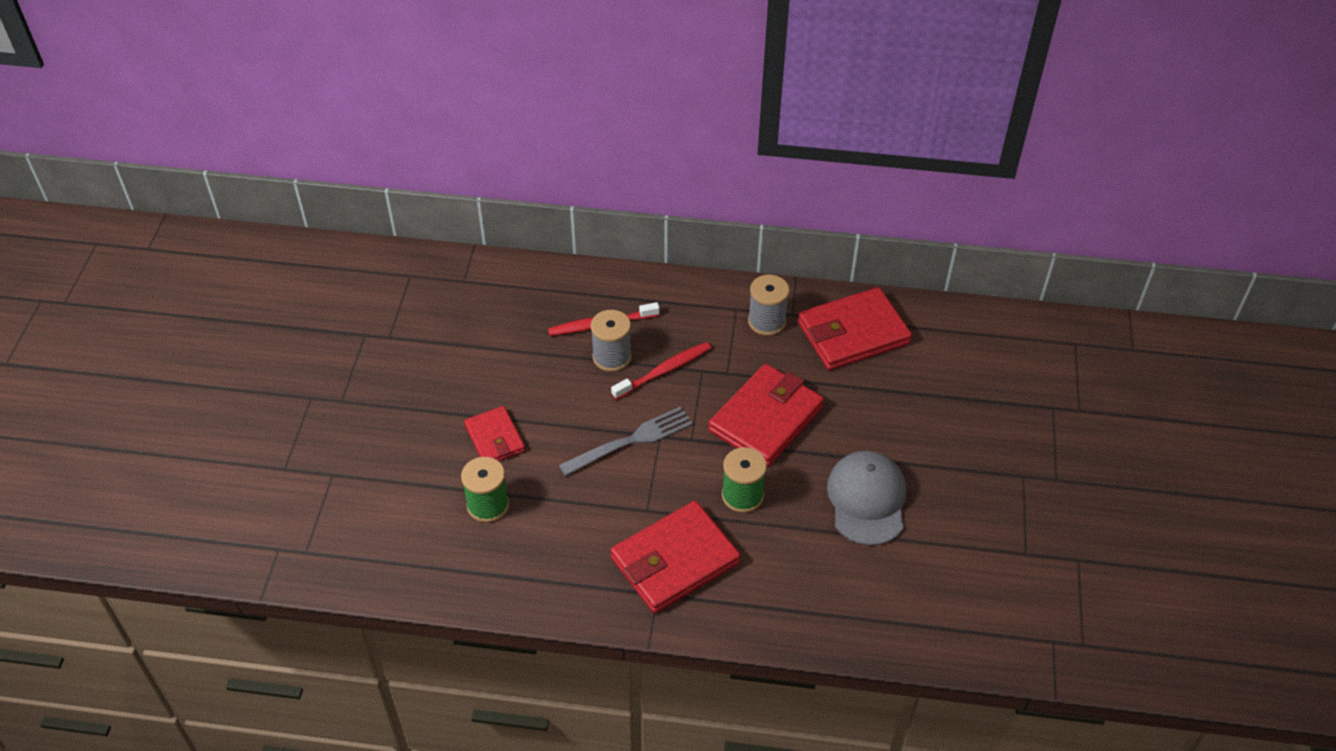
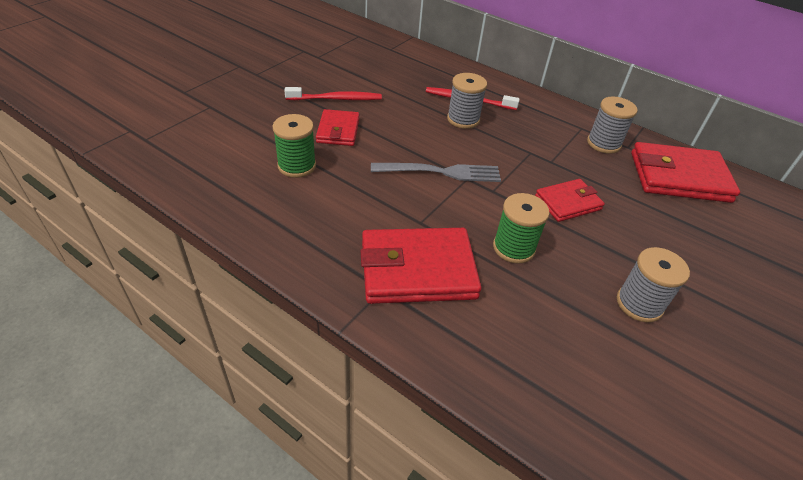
camera: 25 degrees right, 5 degrees down
(663, 371) = (498, 141): red toothbrush -> red toothbrush (336, 99)
(765, 419) = (568, 203): red wallet -> red wallet, size x0.58
(867, 499) = (639, 304): grey cap -> grey spool

